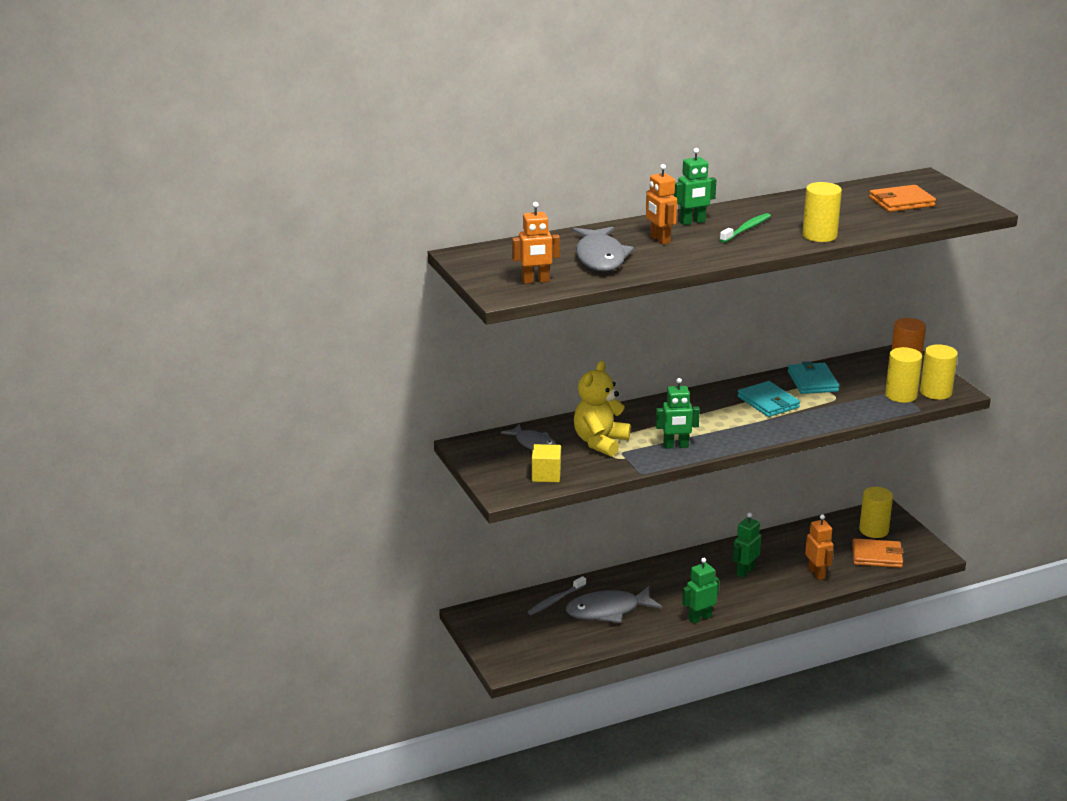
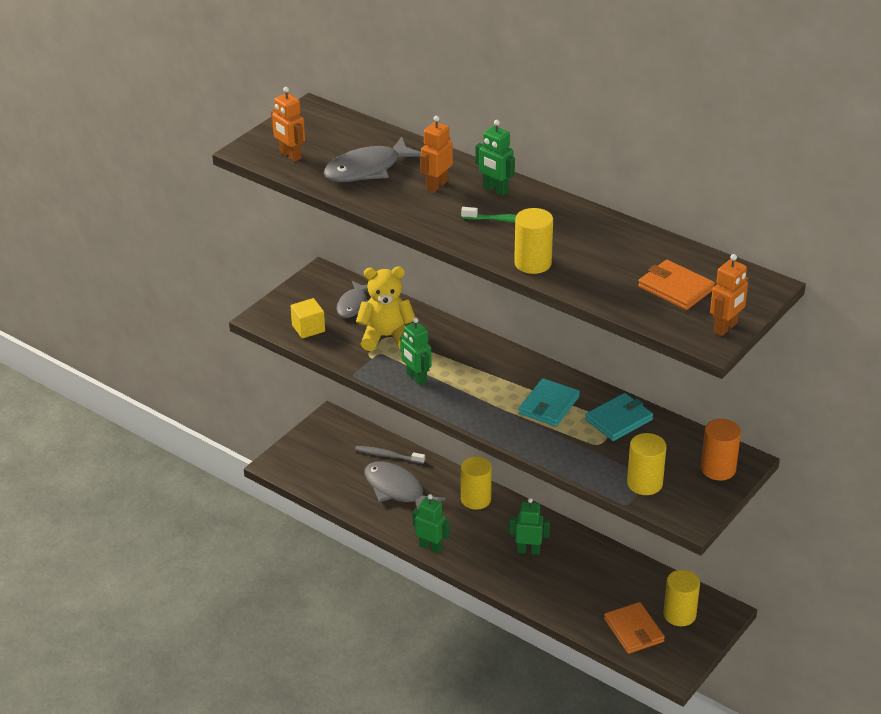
camera: 60 degrees right, 10 degrees up
(817, 573) = (566, 598): orange robot -> orange robot (725, 328)
(935, 392) = (674, 505): yellow cylinder -> yellow cylinder (476, 499)

